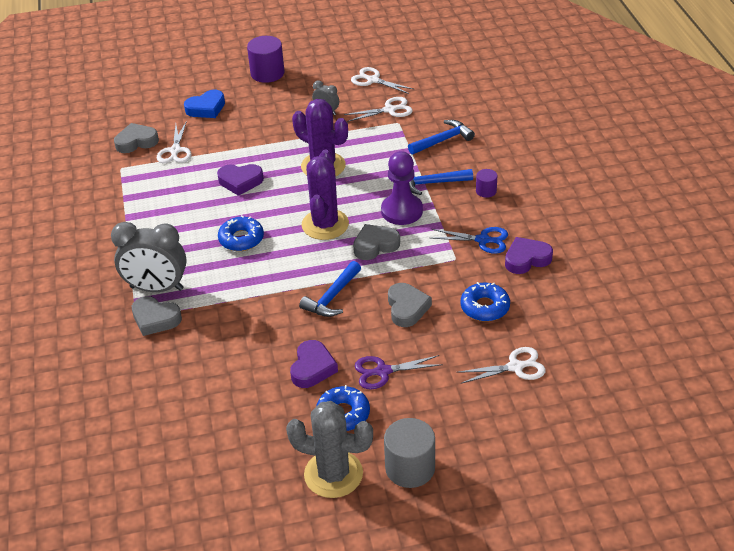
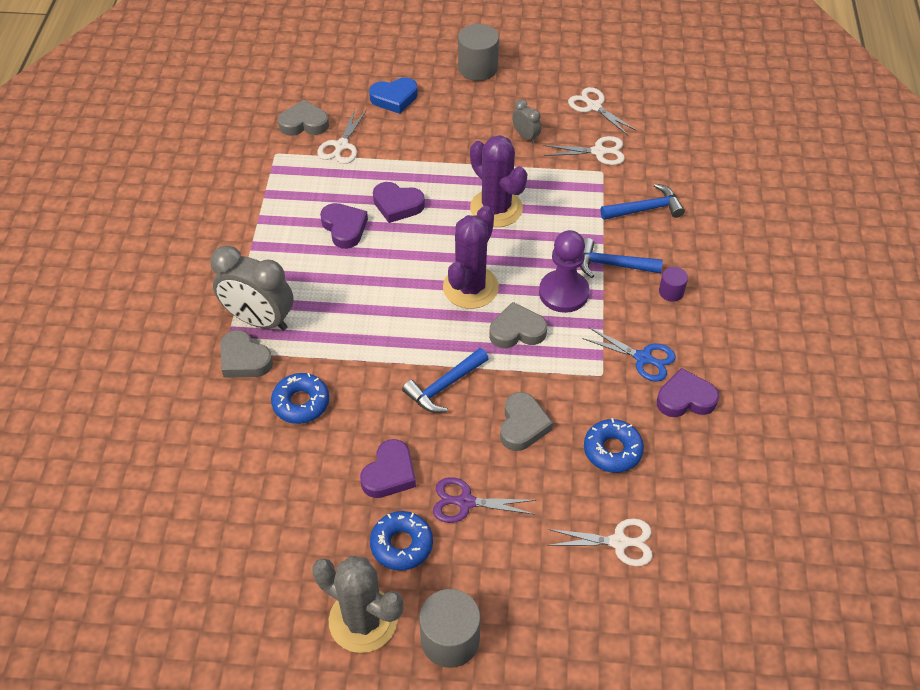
camera: 15 degrees right, 10 degrees up
(202, 207) = (344, 228): none -> purple heart
(241, 239) = (372, 281): blue donut -> blue donut (301, 403)
(267, 73) = (478, 68): purple cylinder -> grey cylinder

